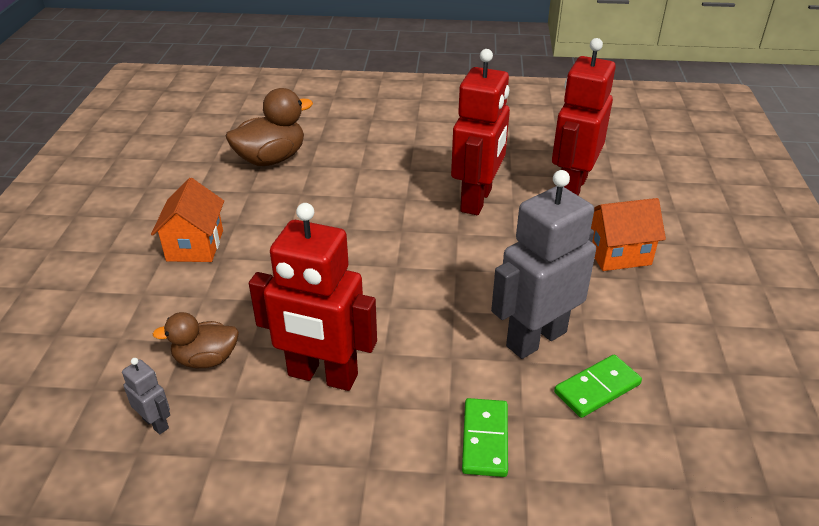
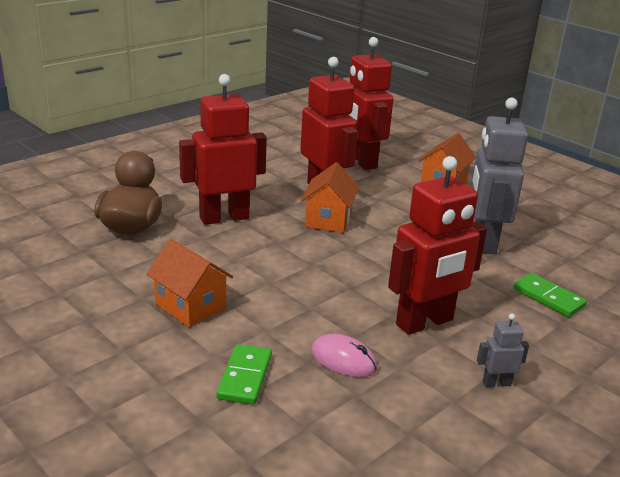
camera: 50 degrees left, 10 degrees down
(156, 423) = (387, 411): grey robot -> grey robot (496, 383)
(206, 359) = (343, 360): brown duck -> pink mouse
(347, 184) = (224, 218): none -> red robot
(425, 231) = (328, 220): none -> orange house
(597, 388) = (546, 247): green domino -> green domino (245, 377)

